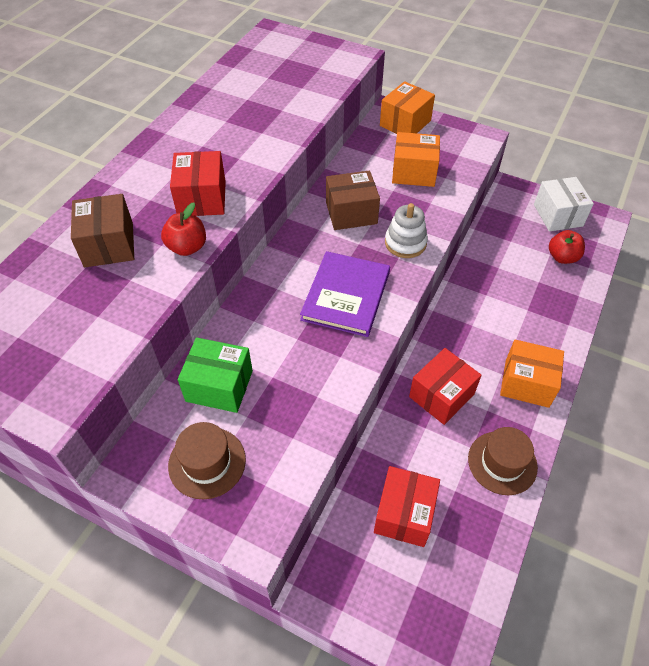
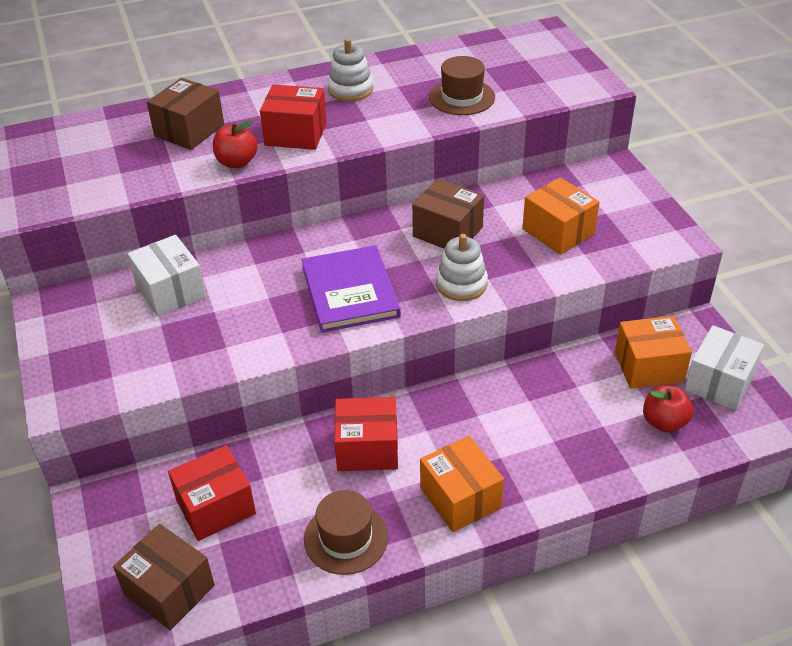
camera: 45 degrees right, 10 degrees down
(195, 141) = (350, 89): none -> white stacking toy
(202, 198) = (295, 134): red box -> red box turned 60 degrees clockwise
(207, 462) = (97, 334): brown hat -> brown hat (462, 97)
(219, 386) = (170, 291): green box -> white box
(346, 295) = (350, 292): purple book -> purple book turned 75 degrees counterclockwise
(405, 123) = (614, 185): orange box -> orange box (648, 366)
(450, 596) = (169, 590): none -> brown box

